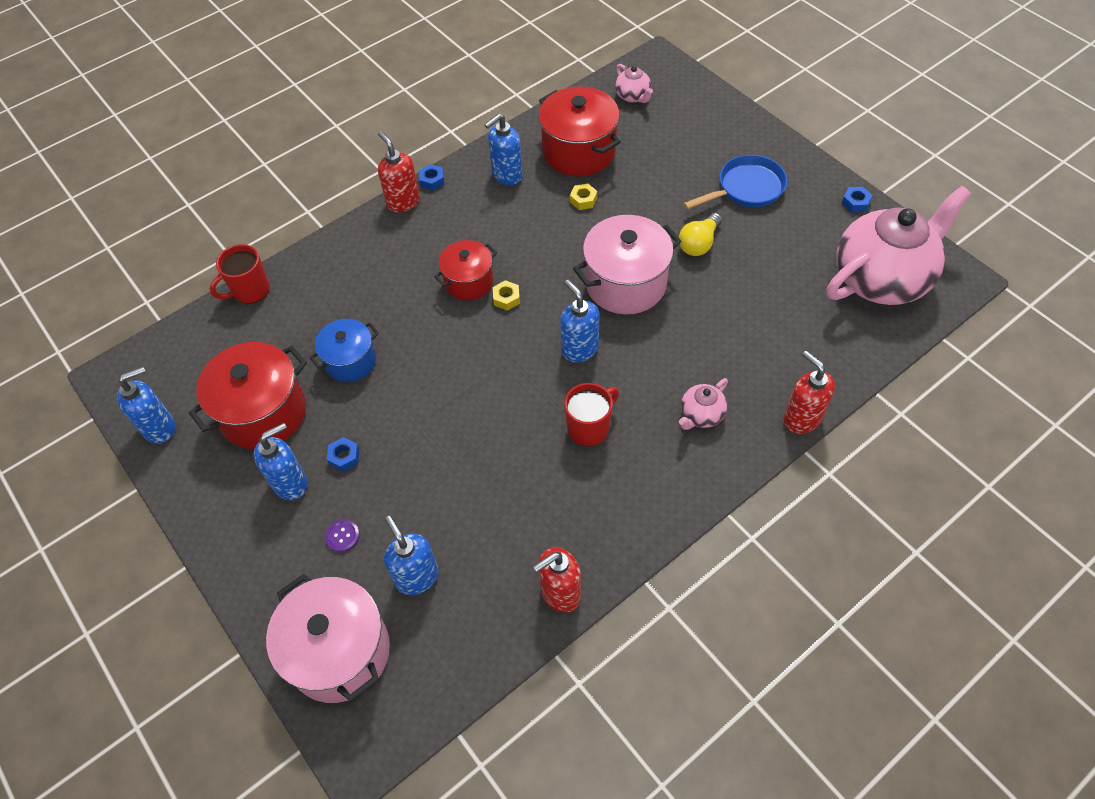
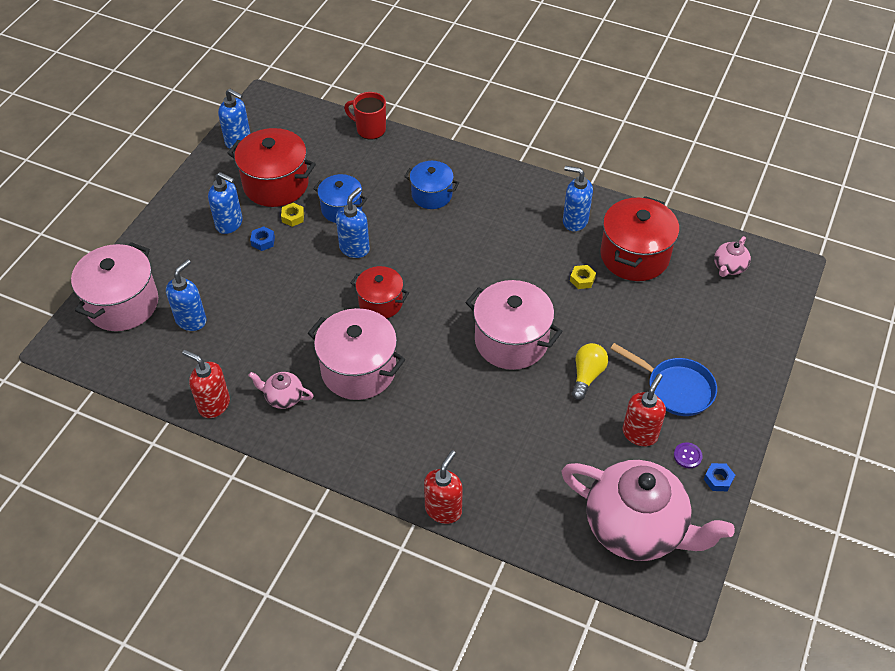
camera: 60 degrees right, 5 degrees down
(342, 536) = (203, 268): purple button -> purple button (687, 456)
(390, 273) = (431, 195): none -> blue pot
(403, 202) = (504, 172): red soap dispenser -> red soap dispenser (640, 433)
(432, 180) = (537, 179): blue nut -> none
(468, 281) = (452, 243): red pot -> red pot (380, 302)
(506, 298) = (450, 272): yellow nut -> yellow nut (293, 217)
(579, 349) = (428, 336): blue soap dispenser -> blue soap dispenser (354, 248)
(589, 428) = (358, 370): red mug -> pink pot
(699, 243) = (587, 375): yellow light bulb -> yellow light bulb turned 105 degrees clockwise
(701, 415) = (409, 438): pink teapot -> pink teapot (283, 397)

